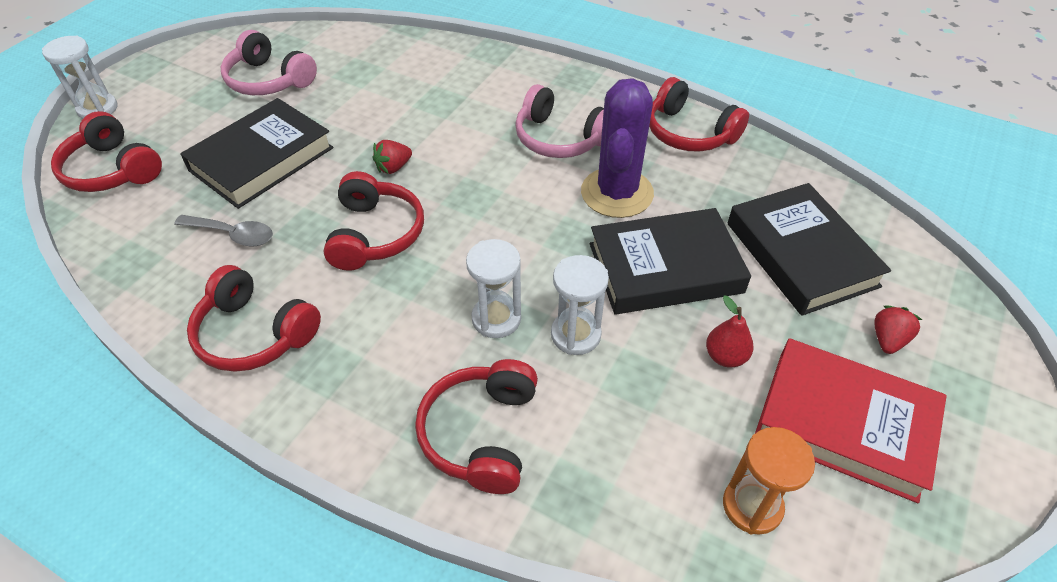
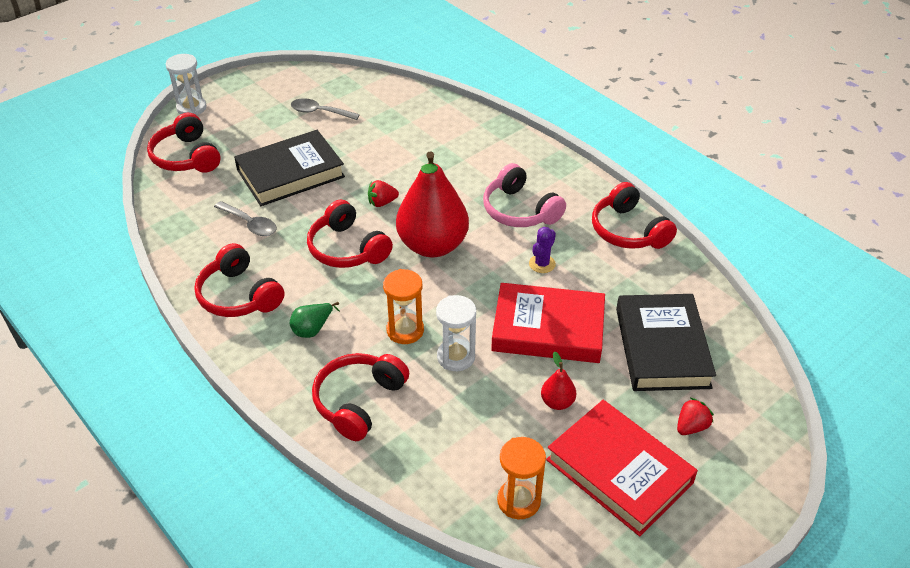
camera: 20 degrees right, 5 degrees down
(269, 80) = (319, 112): pink headphones -> grey spoon
(375, 234) = (347, 249): red headphones -> red headphones turned 120 degrees clockwise
(375, 351) = (313, 329): none -> green pear
(479, 203) = (432, 245): none -> red pear
(496, 319) = (405, 330): white hourglass -> orange hourglass
(617, 193) = (542, 264): purple cactus -> purple cactus, size x0.45
(665, 268) = (548, 329): black book -> red book

